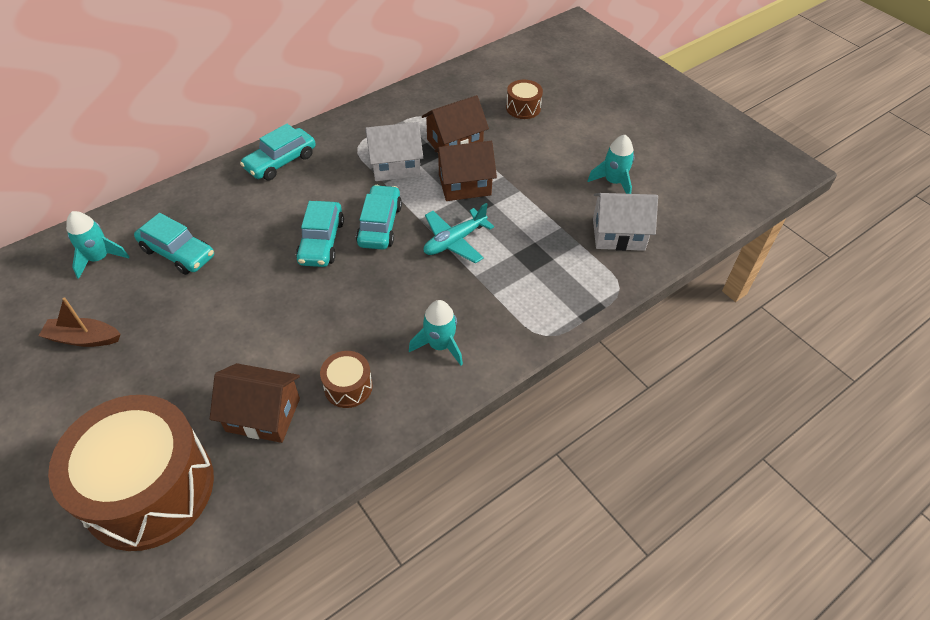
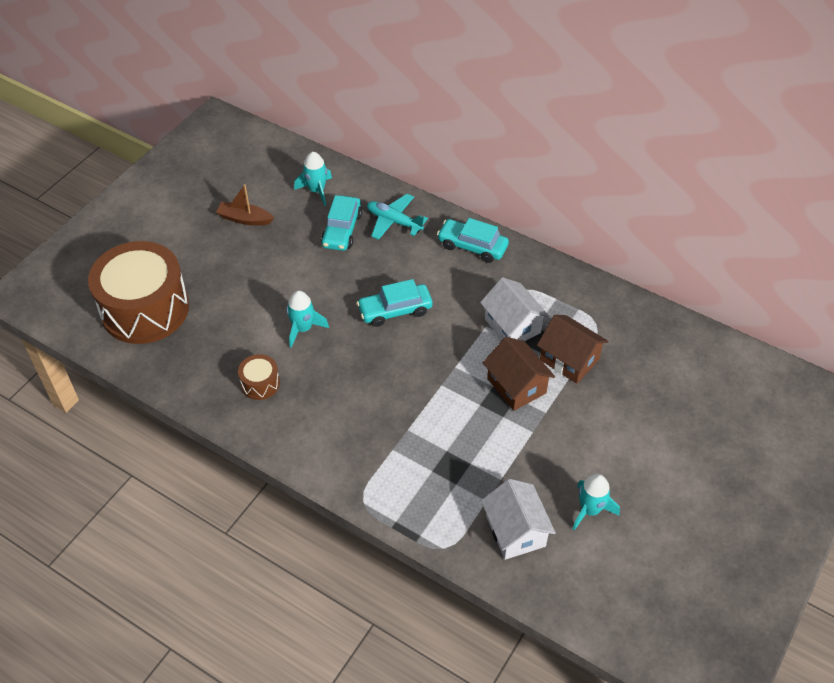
camera: 70 degrees right, 0 degrees up
(83, 338) = (245, 219): brown boat -> brown boat turned 60 degrees counterclockwise
(263, 415) = (219, 343): brown house -> none
(380, 225) = (433, 342): turquoise car -> none
(440, 345) = (322, 429): turquoise rocket -> turquoise rocket (303, 328)
(454, 241) = (440, 401): turquoise plane -> turquoise plane (394, 221)
(523, 108) = (659, 399): brown drum -> none

